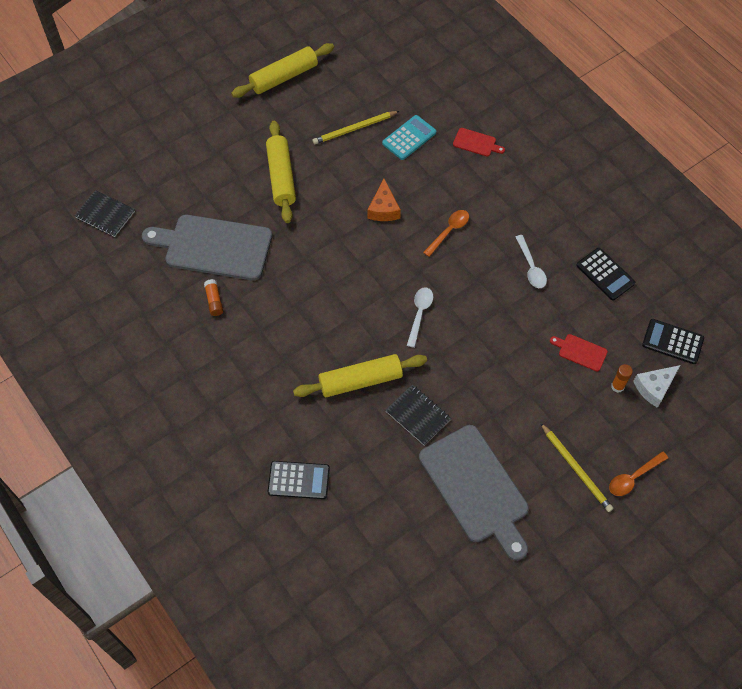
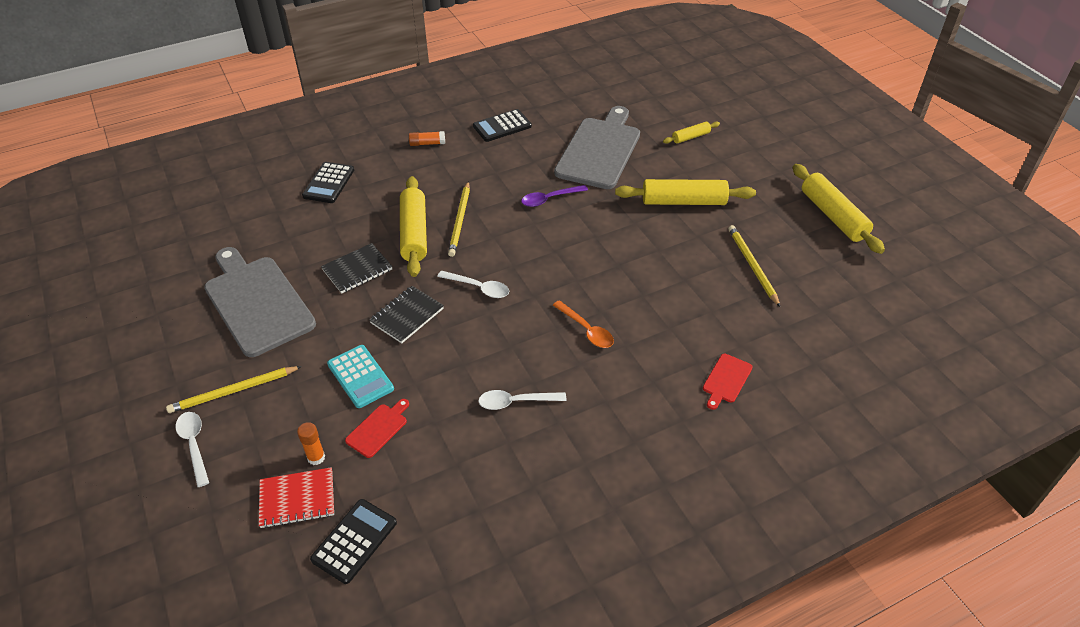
camera: 100 degrees right, 15 degrees down
(105, 215) = (649, 90): black notebook -> black notebook (407, 316)
(184, 176) = (690, 137): none -> yellow rolling pin
(214, 301) = (536, 147): orange glue stick -> orange glue stick (427, 143)
(294, 278) = (549, 199): none -> purple spoon
(336, 346) = (460, 221): none -> yellow pencil
(383, 209) = (629, 276): orange cheese -> none
(409, 138) = (737, 313): turquoise calculator -> turquoise calculator (360, 376)
(476, 488) = (257, 302): grey cutting board -> grey cutting board turned 75 degrees clockwise
(605, 274) = (484, 484): black calculator -> black calculator (502, 126)
(633, 477) = (194, 445): orange spoon -> white spoon
(654, 387) = (297, 499): white cheese -> red notebook

